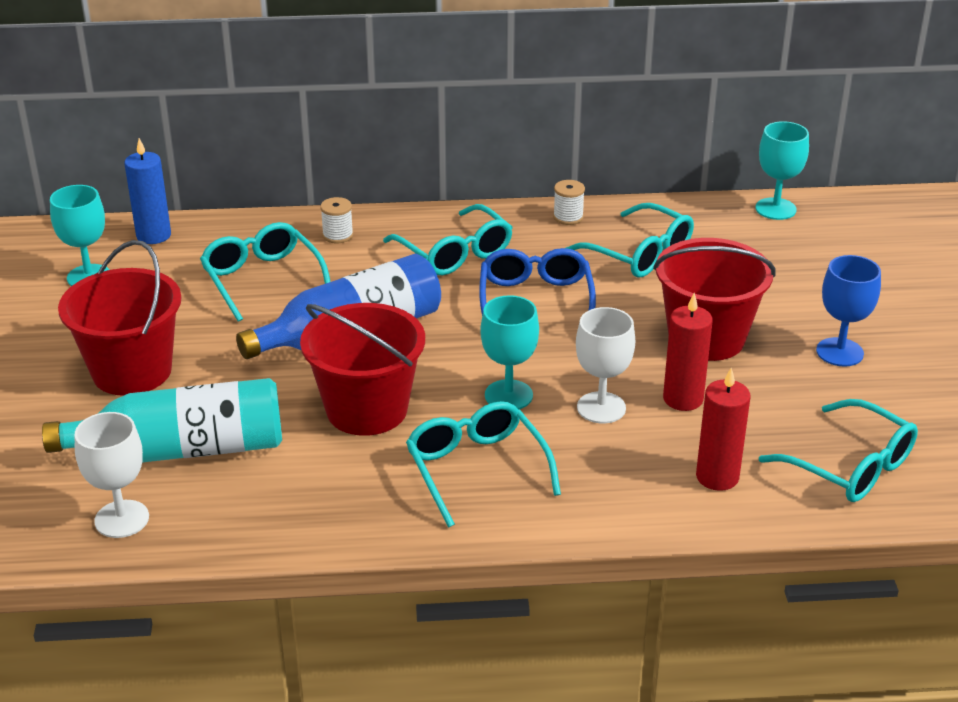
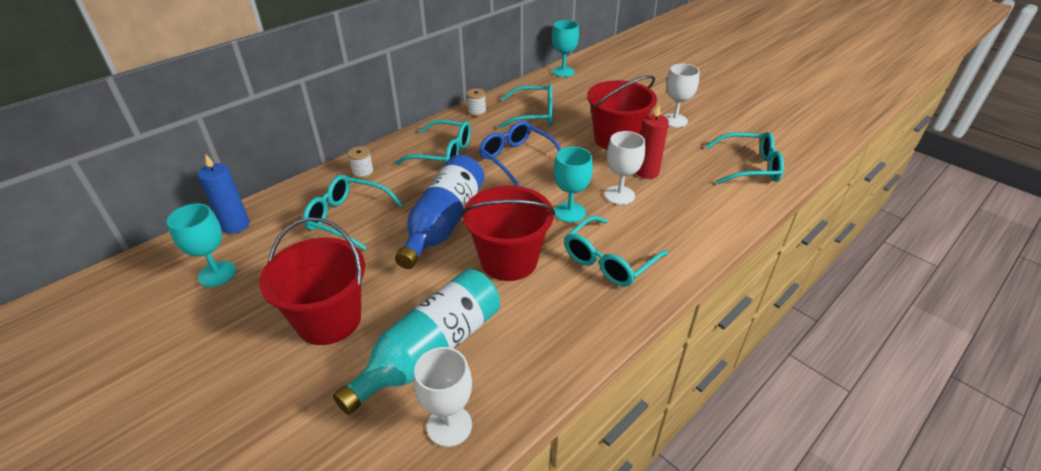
camera: 40 degrees left, 5 degrees up
(477, 470) = (609, 260): turquoise glasses -> turquoise glasses turned 75 degrees counterclockwise
(717, 477) = (711, 200): red candle -> none
(839, 352) = (674, 120): blue goblet -> white goblet

